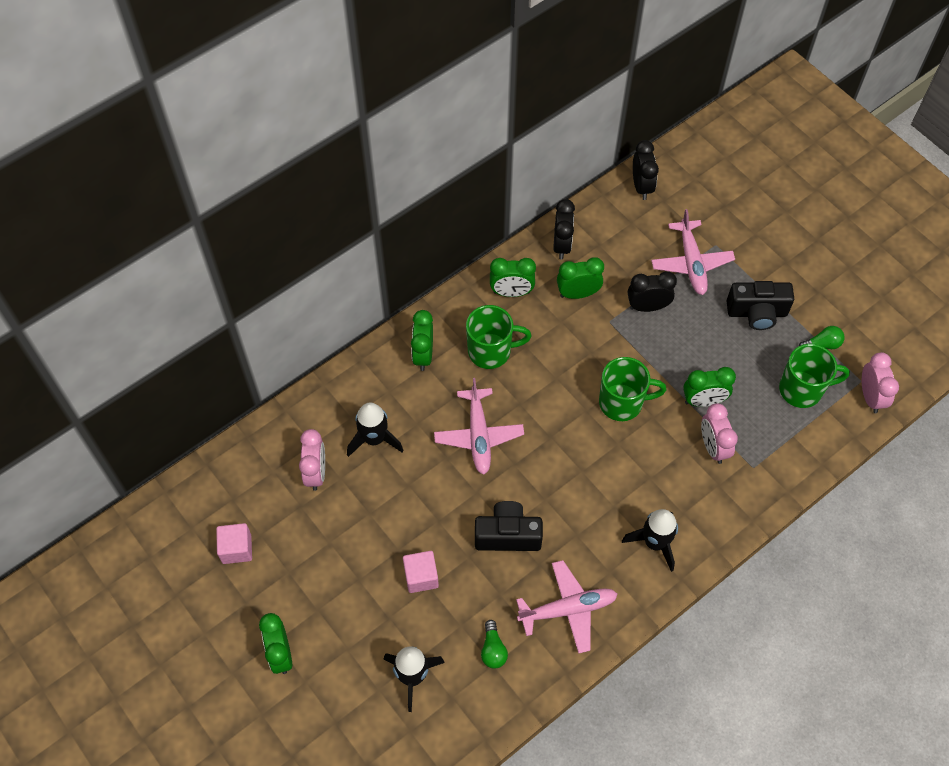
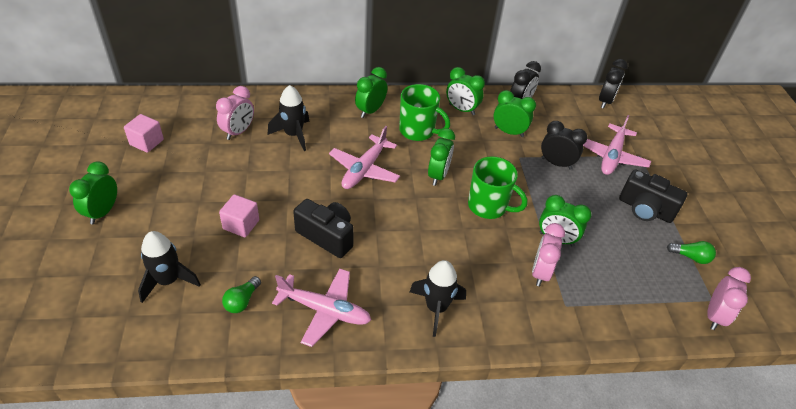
camera: 30 degrees right, 15 degrees down
(551, 396) = (438, 175): none -> green clock
(802, 389) = (650, 277): green mug -> none

